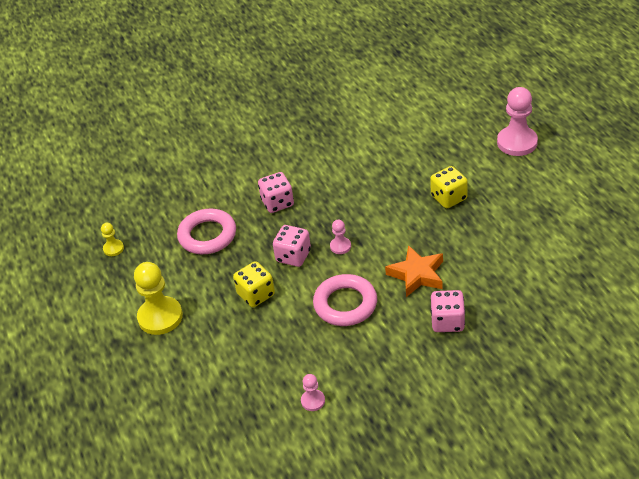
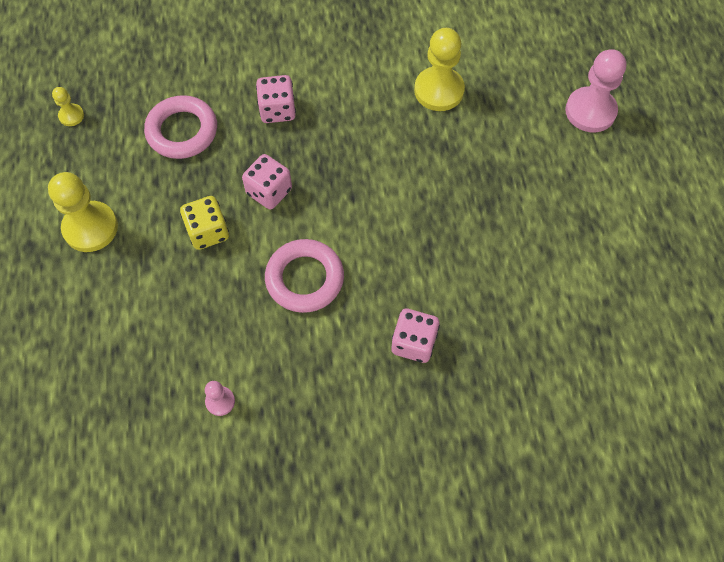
camera: 10 degrees right, 20 degrees up
(340, 246) = (328, 195): pink pawn -> none
(397, 159) = (439, 90): none -> yellow pawn
(417, 275) = (402, 264): orange star -> none
(449, 198) = (479, 166): yellow dice -> none

